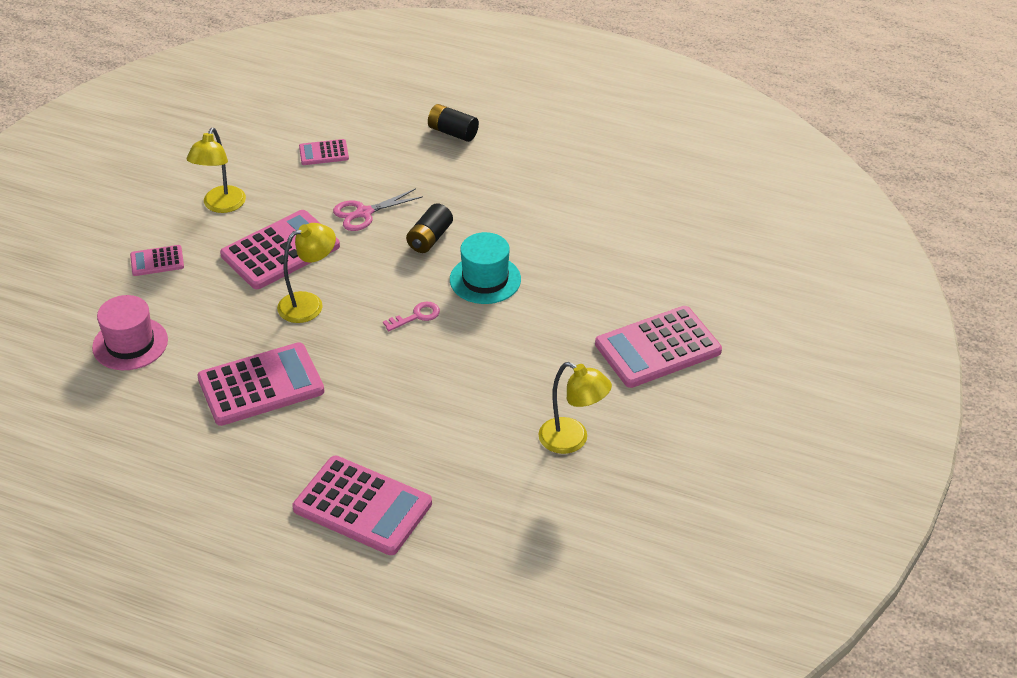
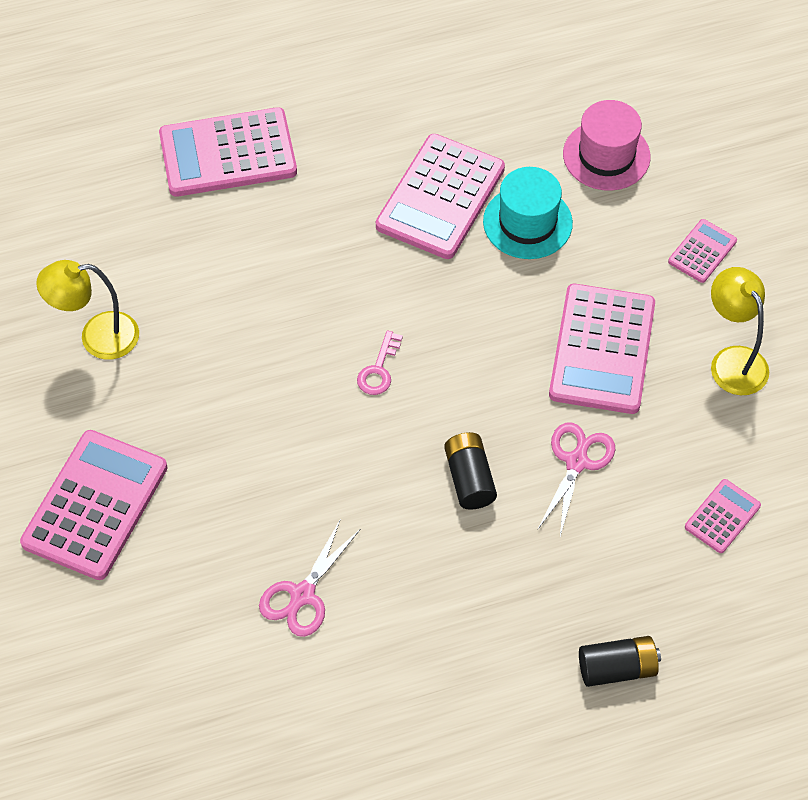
camera: 140 degrees right, 15 degrees up
(309, 304) = (498, 309): yellow lamp -> none
(485, 279) = (355, 466): turquoise hat -> turquoise hat (527, 222)
(578, 242) = (302, 595): none -> pink scissors

